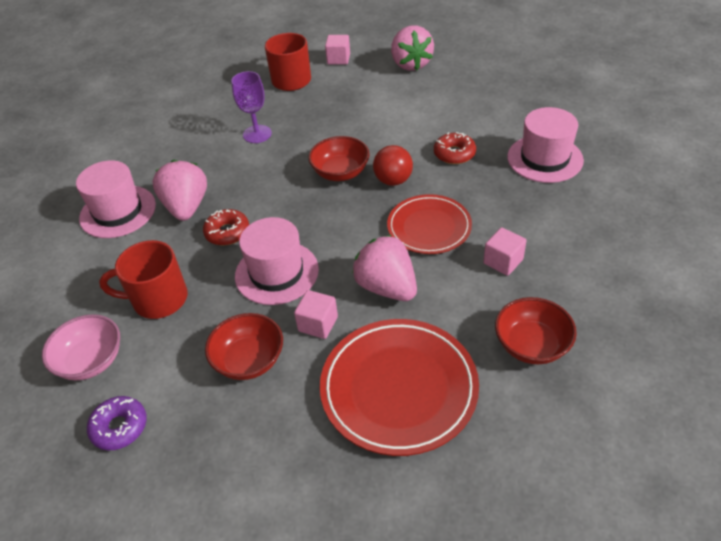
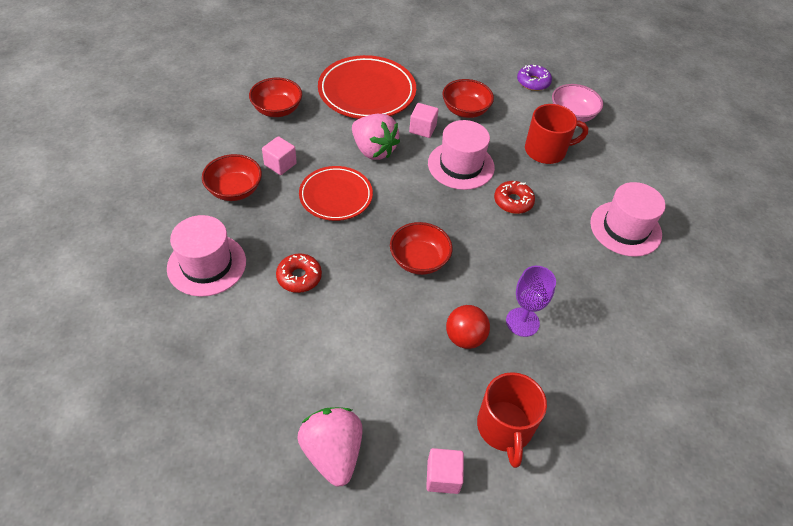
camera: 170 degrees right, 5 degrees up
(186, 207) = (561, 229): pink strawberry -> none
(393, 180) = (365, 247): red ball -> red ball (465, 338)
(546, 228) = (235, 190): none -> red bowl

